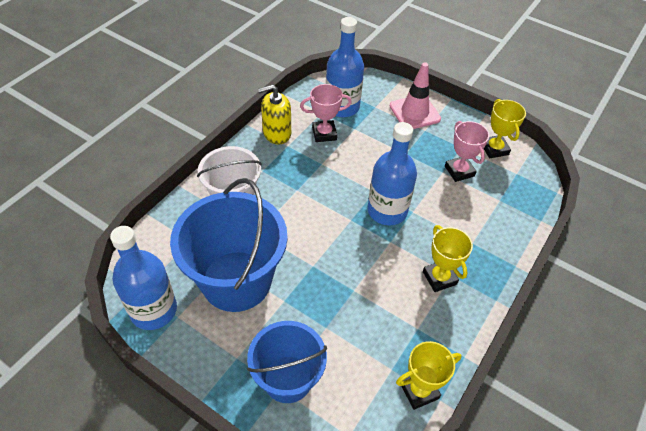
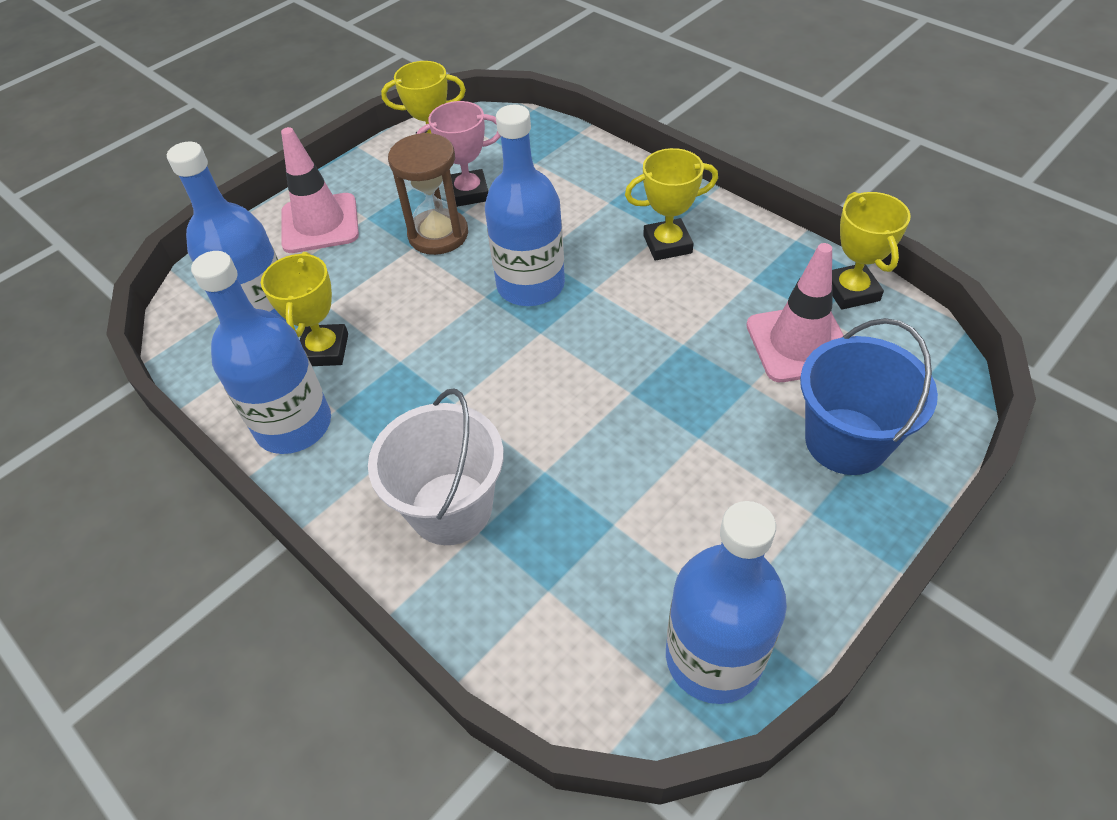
camera: 75 degrees left, 0 degrees up
(236, 281) = (653, 508): blue bucket -> none
(277, 133) = (294, 425): yellow soap dispenser -> blue bottle
(324, 134) = (324, 350): pink trophy -> yellow trophy
(364, 355) = (799, 343): none -> pink traffic cone
(419, 163) = (438, 235): none -> brown hourglass

